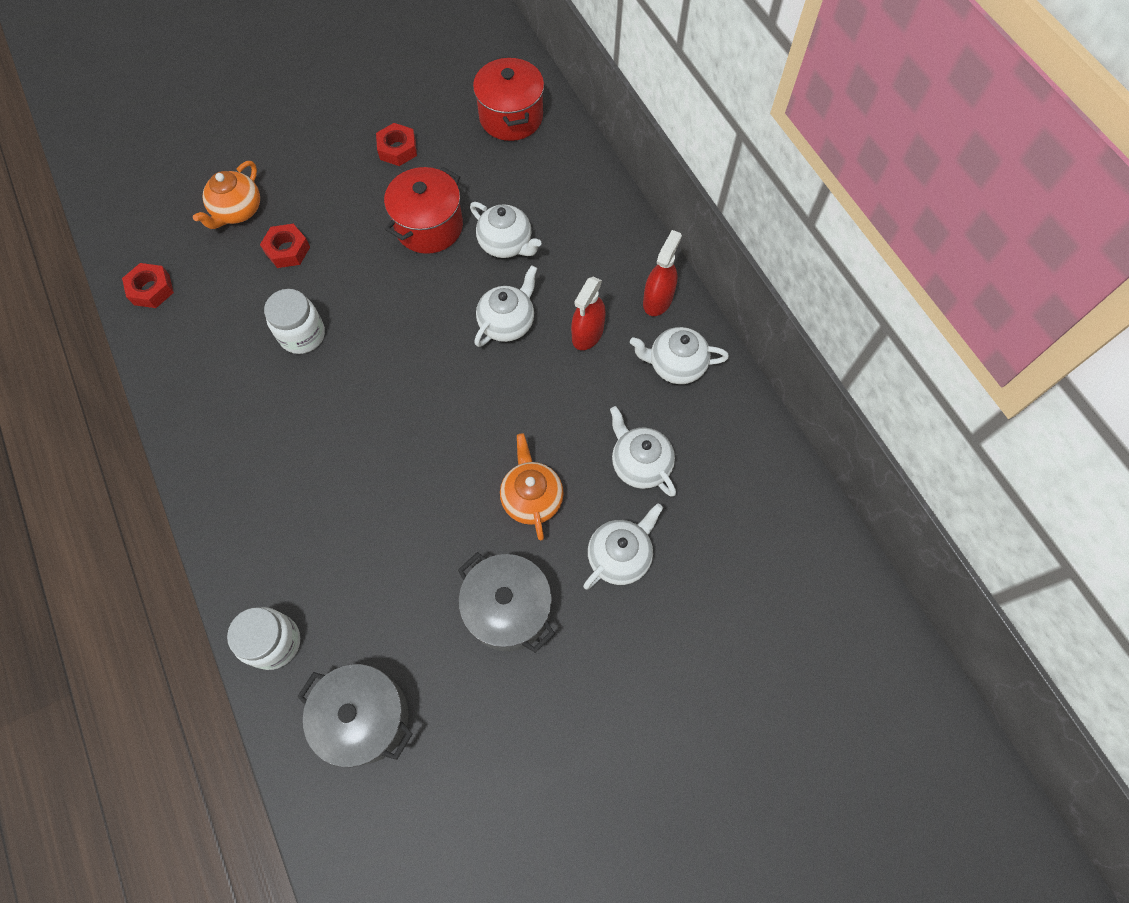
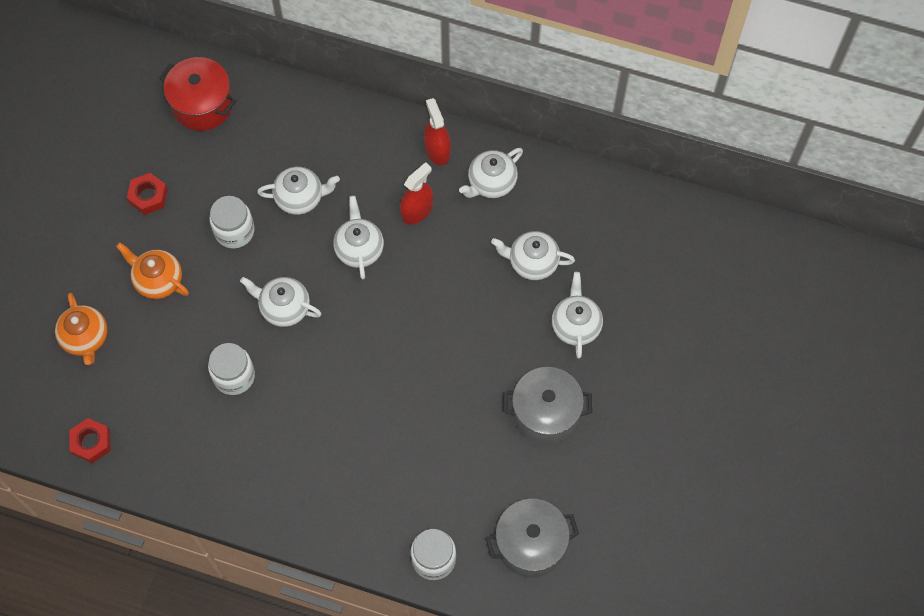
camera: 45 degrees left, 0 degrees up
(287, 250) = (155, 332): red nut -> none
(398, 317) = (284, 308): none -> white teapot
(429, 226) = (234, 231): red pot -> white jar
(532, 498) = (491, 340): orange teapot -> orange teapot (158, 280)
(587, 333) = (417, 211): red spray bottle -> red spray bottle turned 120 degrees counterclockwise

